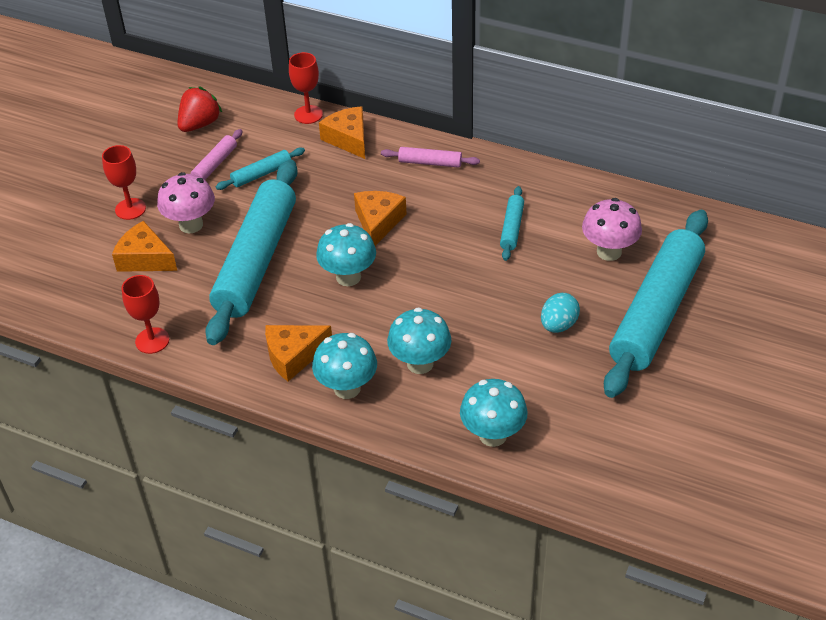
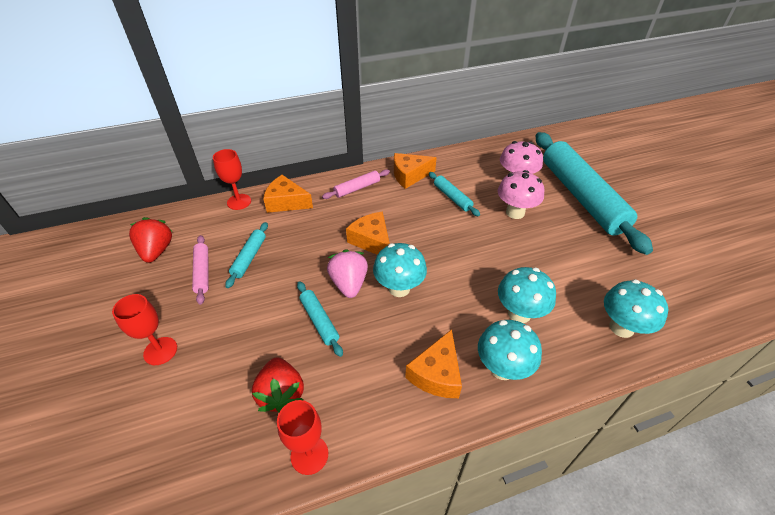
camera: 45 degrees left, 0 degrees up
(145, 259) = (220, 384): orange cheese -> orange cheese (409, 175)
(175, 292) = (281, 394): none -> red strawberry
(191, 225) = (233, 329): pink mushroom -> pink mushroom (515, 212)
(256, 260) = (319, 321): turquoise rolling pin -> turquoise rolling pin, size x0.42
(313, 247) = (349, 284): none -> pink strawberry
(558, 325) = (552, 234): turquoise egg -> none

